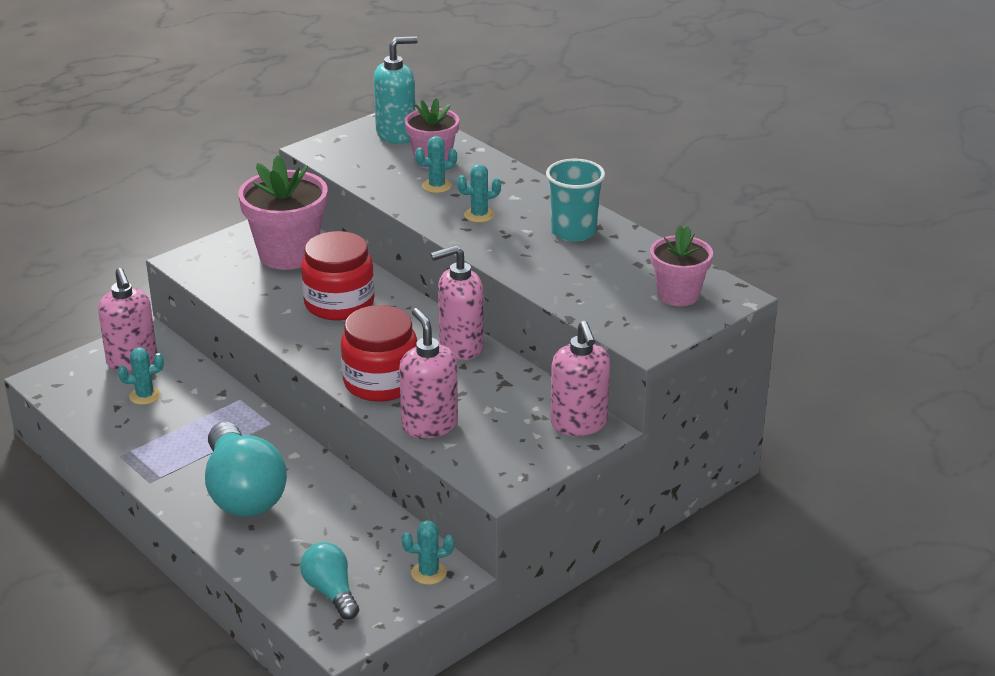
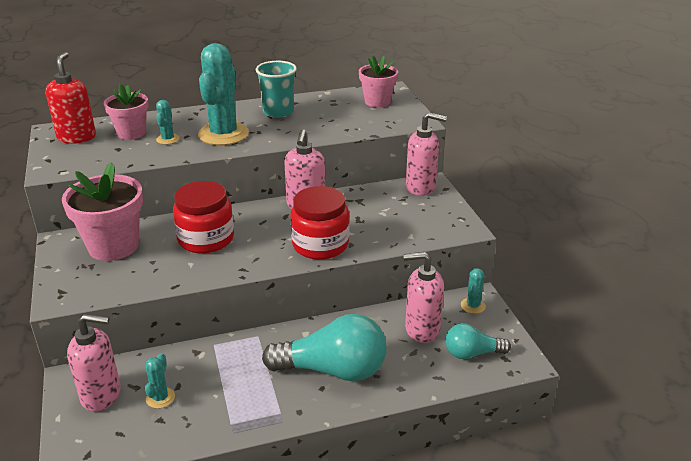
camera: 65 degrees left, 0 degrees up
(396, 134) = (77, 137): turquoise soap dispenser -> red soap dispenser
(429, 425) = (385, 238): pink soap dispenser -> pink soap dispenser (421, 329)
(479, 215) = (223, 134): turquoise cactus -> turquoise cactus, size x2.23

